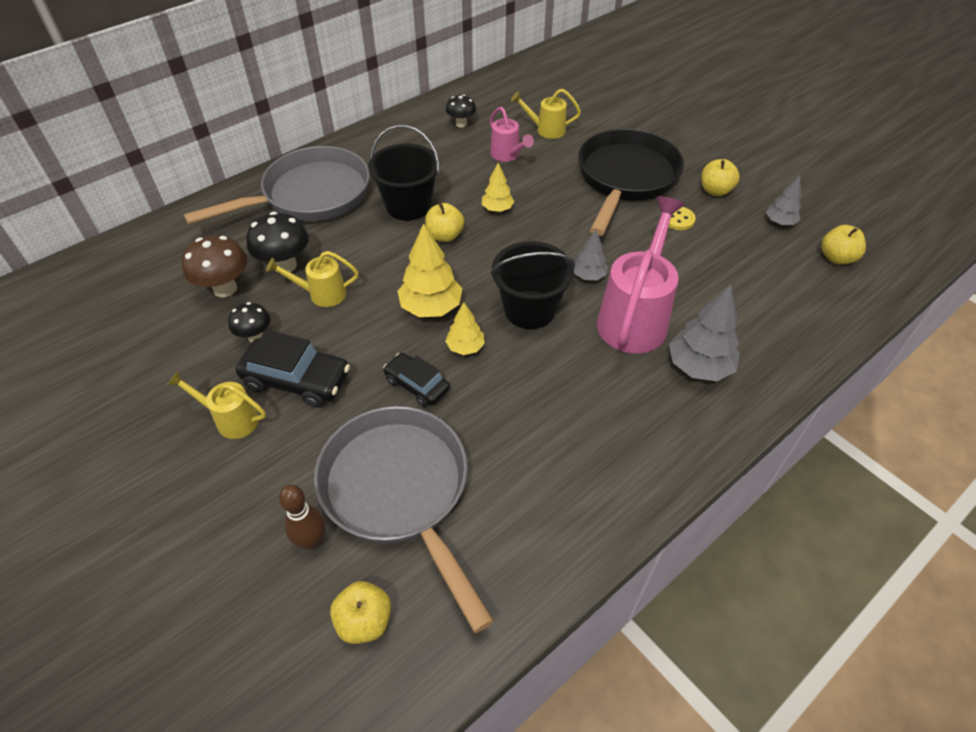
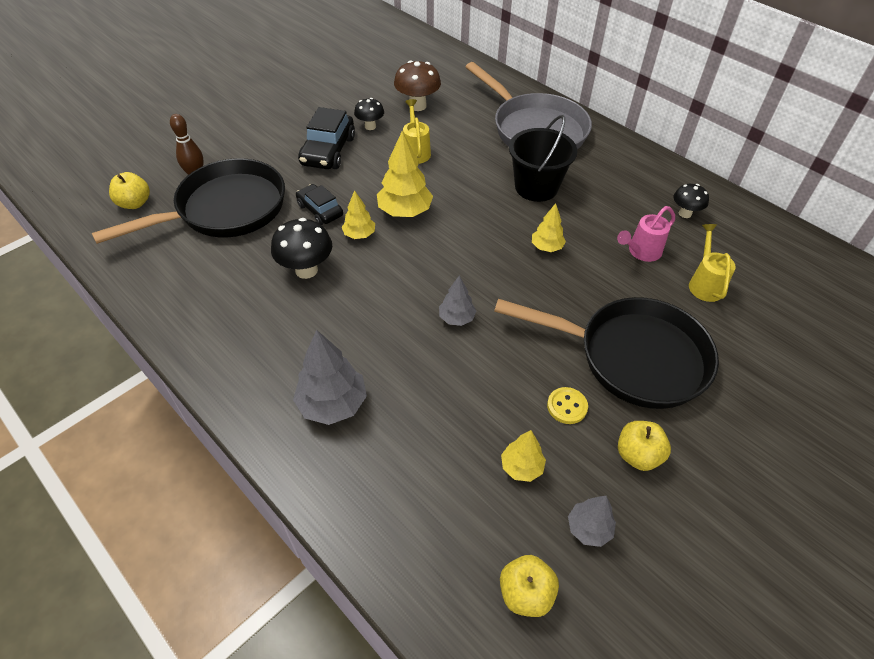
camera: 85 degrees right, 0 degrees up
(231, 419) = (296, 128): yellow watering can -> none
(285, 265) = (446, 129): black mushroom -> black mushroom (306, 270)
(399, 491) = (225, 210): grey pan -> black pan
(417, 385) = (320, 210): black car -> black car turned 75 degrees counterclockwise
(445, 236) = (498, 213): yellow apple -> none
(529, 310) = (405, 274): black bucket -> none
(635, 317) = (399, 354): pink watering can -> none
(738, 250) = (521, 467): none -> yellow tree

